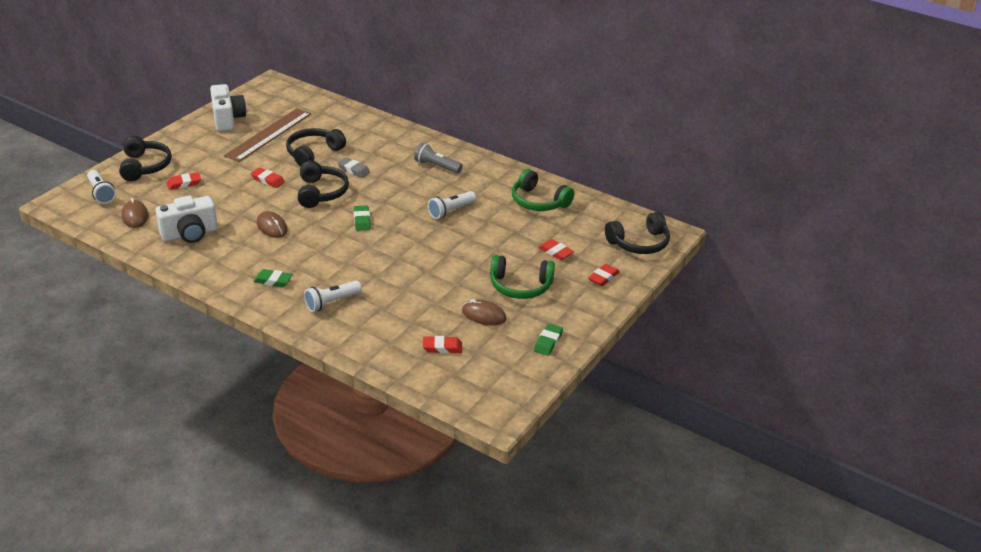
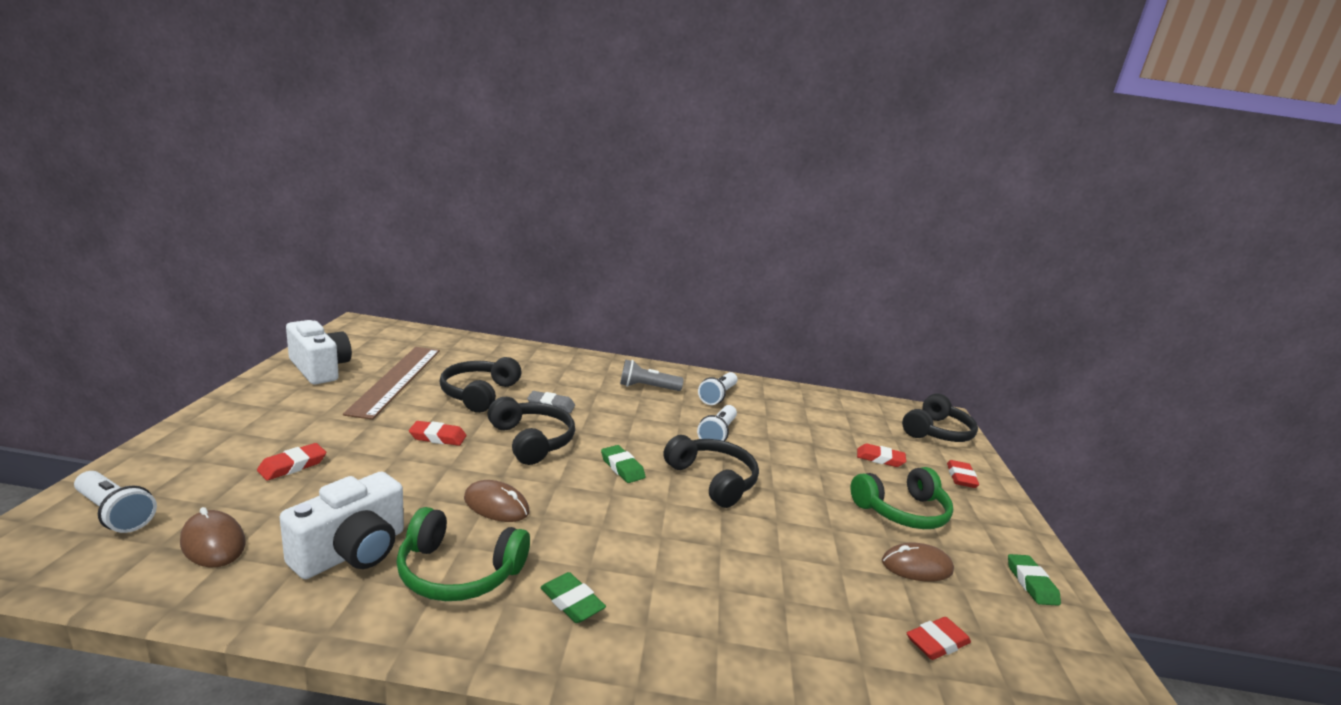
camera: 30 degrees left, 15 degrees down
(144, 166) = (199, 451): black headphones -> black headphones (712, 480)
(273, 280) = (572, 602): green eraser -> green eraser turned 60 degrees clockwise
(332, 302) = (703, 614): white flashlight -> white flashlight (718, 396)
(539, 201) = (793, 407): green headphones -> green headphones (458, 571)

